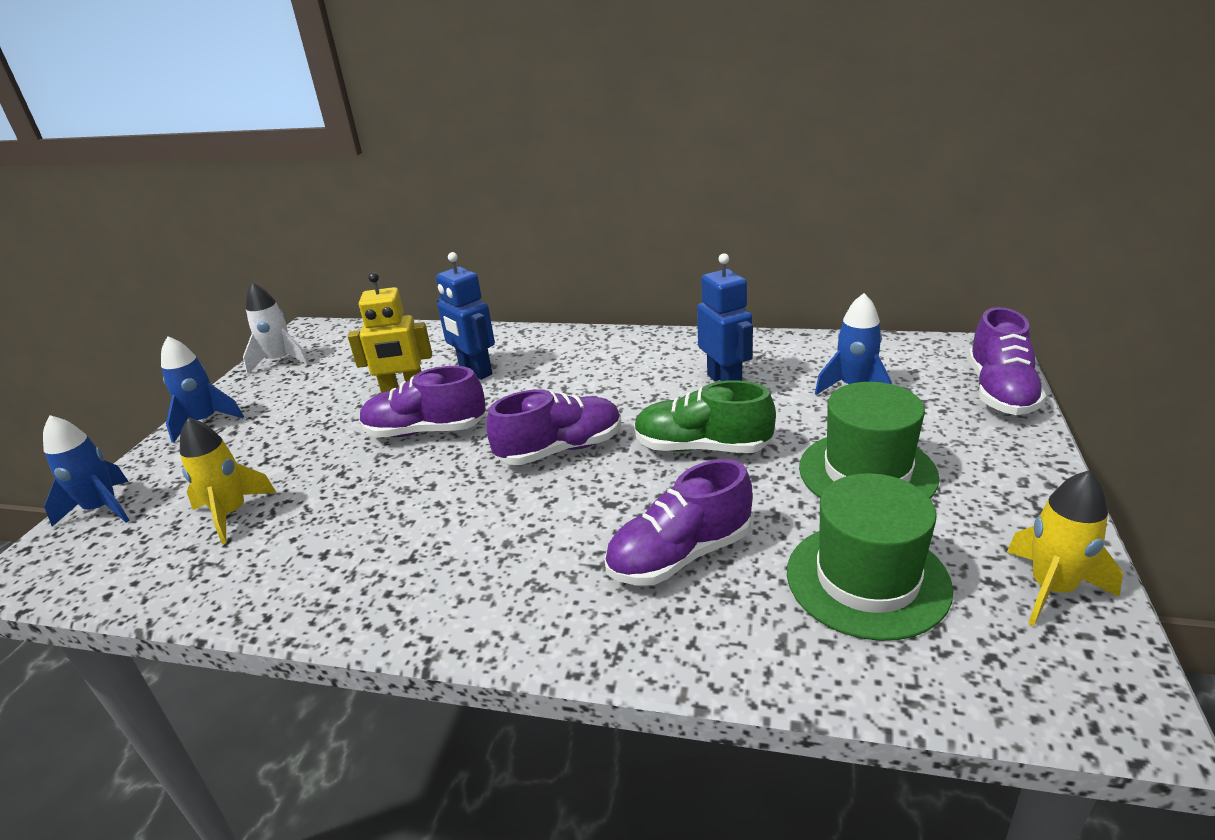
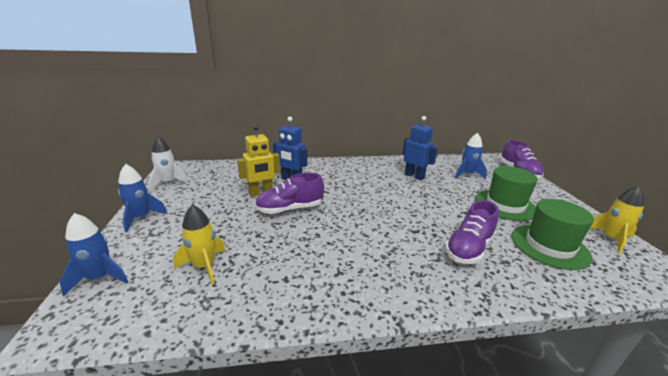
camera: 25 degrees left, 5 degrees down
(560, 449) = (369, 210): purple shoe -> none
(701, 447) = (431, 203): green shoe -> none

